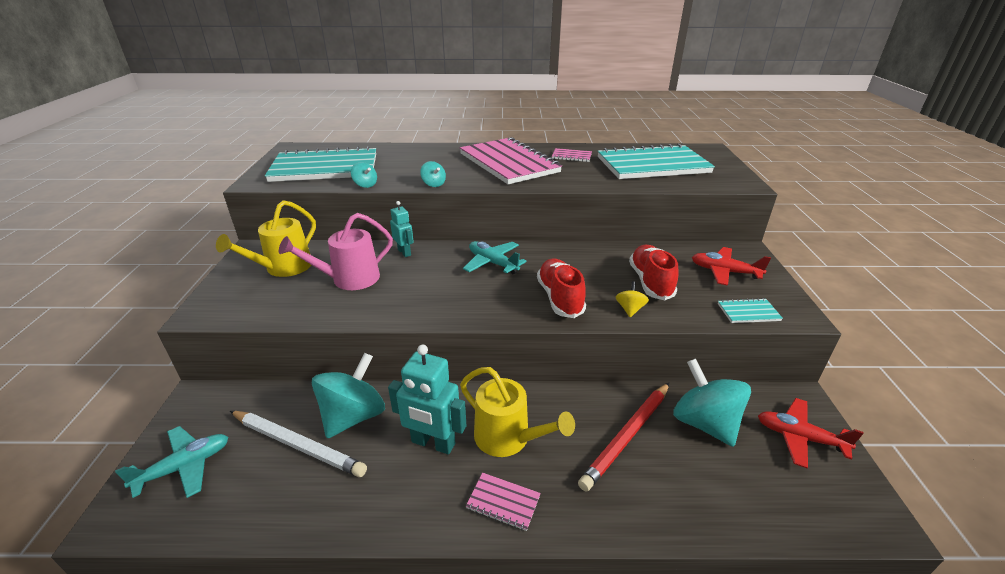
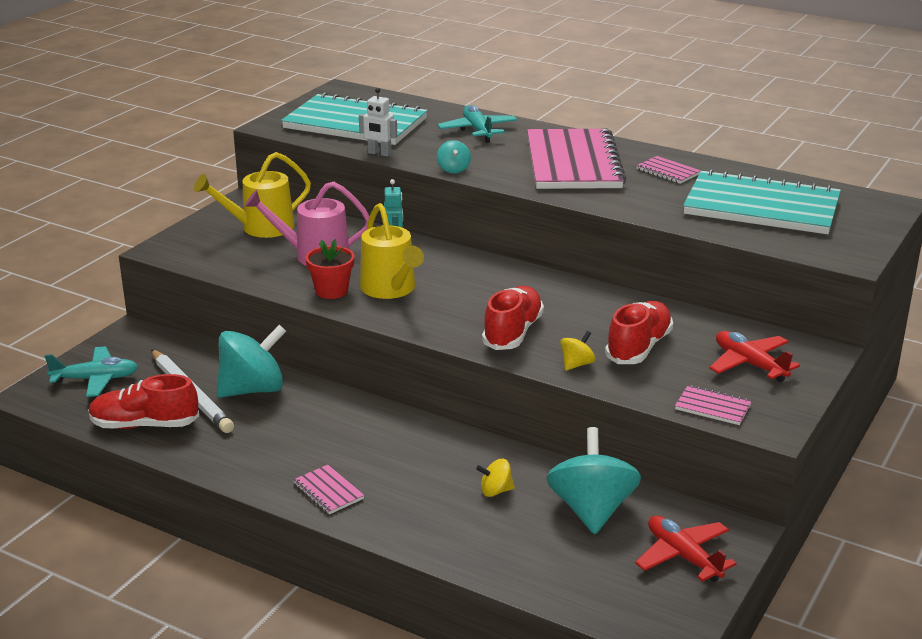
camera: 30 degrees right, 5 degrees down
(270, 503) = (144, 425): none -> red shoe
(365, 185) = (379, 153): turquoise spinning top -> white robot
(389, 306) = (331, 291): none -> red flower pot
(433, 443) = (305, 432): turquoise robot -> none
(493, 263) = (479, 280): turquoise plane -> turquoise plane (478, 131)
(508, 438) = (377, 452): yellow watering can -> yellow watering can (390, 289)
(627, 436) = (495, 491): red pencil -> yellow spinning top
(748, 312) = (713, 407): turquoise notebook -> pink notebook

